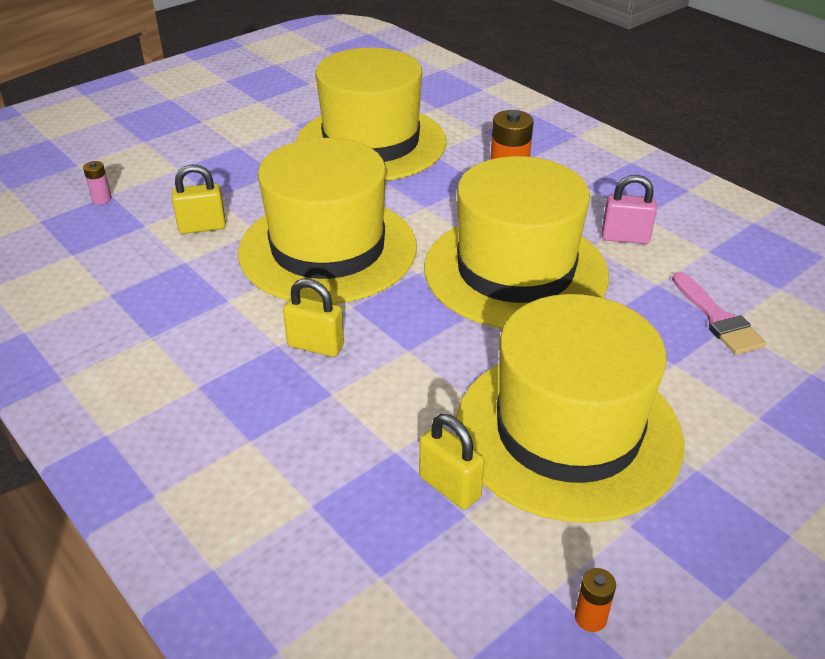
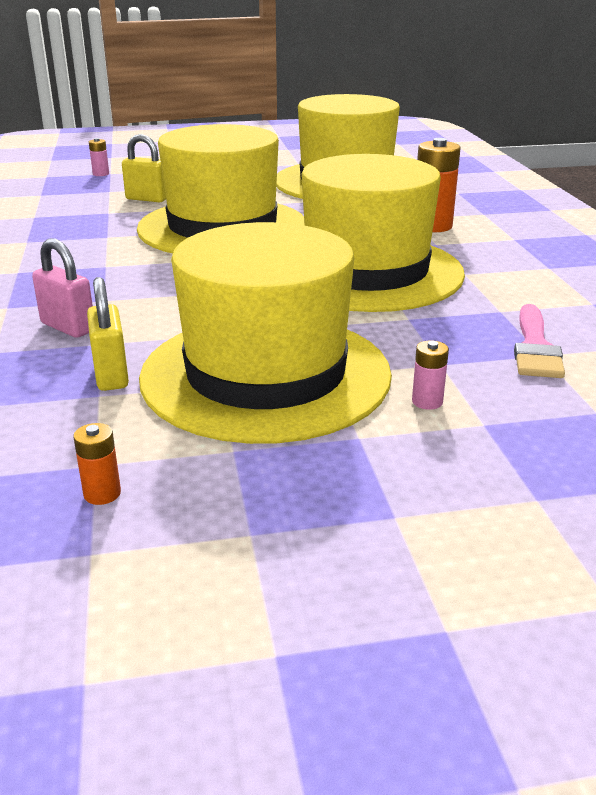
camera: 30 degrees right, 10 degrees down
(315, 346) = (132, 273): yellow padlock -> none
(625, 238) = (508, 276): pink padlock -> pink padlock (68, 327)
(704, 411) = (427, 402): none -> pink battery

